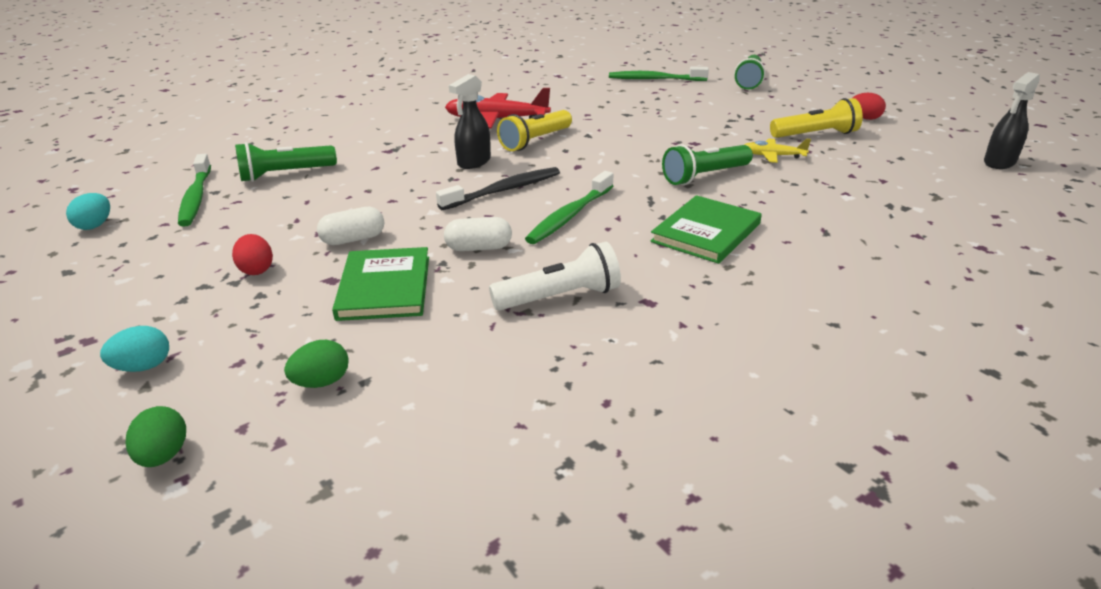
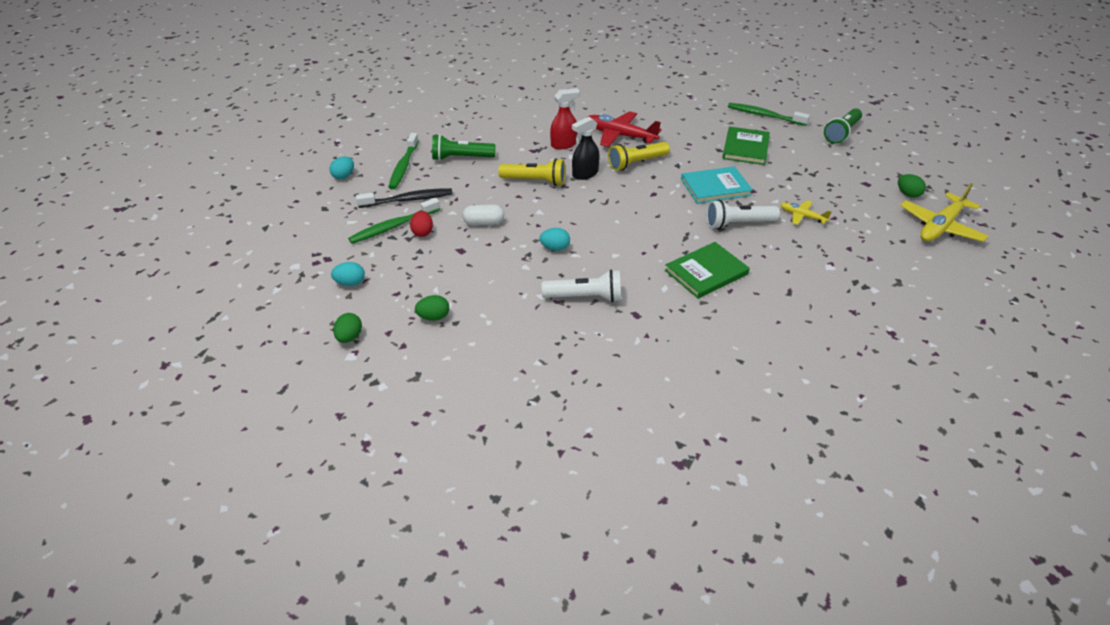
camera: 20 degrees right, 10 degrees up
(384, 287) = (488, 263): green book -> green book (745, 148)
(428, 138) = (564, 144): none -> red spray bottle
(479, 248) = (555, 248): white capsule -> turquoise egg
(504, 190) = (592, 204): black toothbrush -> black toothbrush (408, 200)
(570, 216) = (624, 236): green toothbrush -> green toothbrush (393, 226)
(649, 147) = (715, 187): none -> turquoise book
(705, 176) = (738, 224): green flashlight -> white flashlight
(815, 135) = (852, 203): yellow flashlight -> yellow flashlight (535, 181)
(864, 118) = (907, 194): red egg -> green egg
(925, 139) = (940, 227): none -> yellow plane
(999, 163) = (980, 264): black spray bottle -> none

